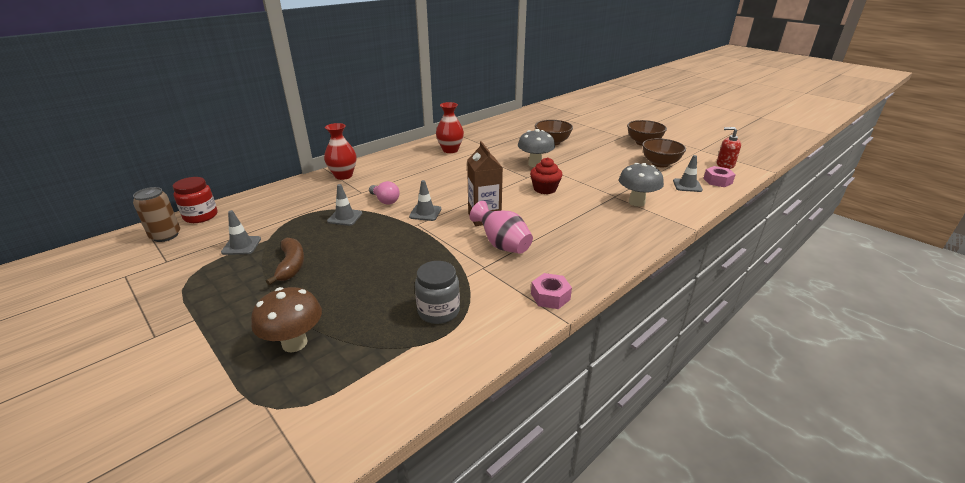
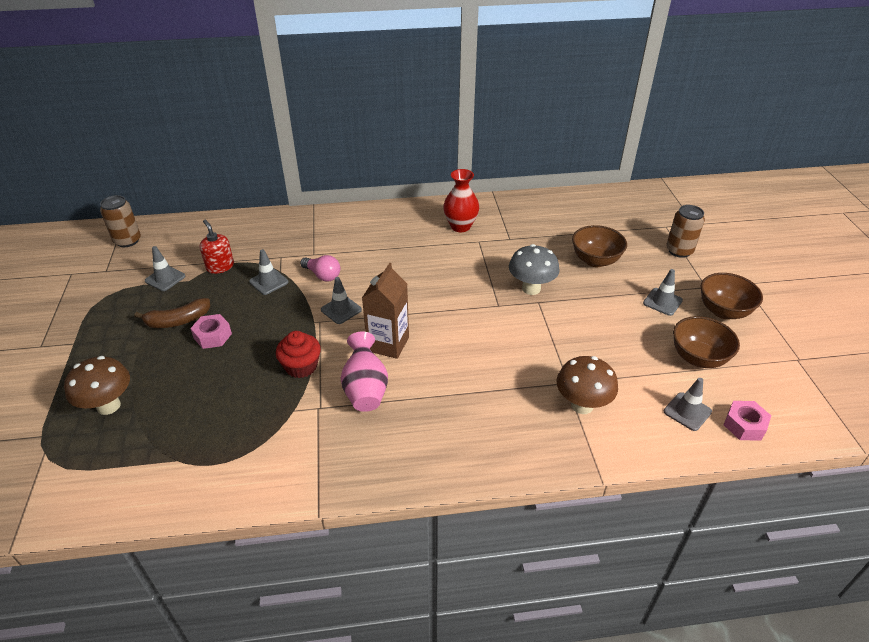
camera: 35 degrees right, 10 degrees up
(201, 216) = (167, 228): red jar -> none
(291, 265) = (178, 321): brown banana -> brown banana turned 45 degrees clockwise
(343, 176) = (320, 223): red vase -> none
(385, 200) = (322, 275): pink light bulb -> pink light bulb turned 45 degrees counterclockwise
(438, 311) = (231, 436): grey jar -> none
(545, 189) = (497, 333): red cupcake -> red cupcake (301, 366)
(550, 296) = (337, 477): pink nut -> pink nut (213, 336)
(588, 127) = (679, 251): none -> brown can
(611, 148) = (662, 302): none -> grey traffic cone
(636, 202) = (582, 405): grey mushroom -> brown mushroom
(725, 165) = (798, 403): red soap dispenser -> red soap dispenser (220, 266)

